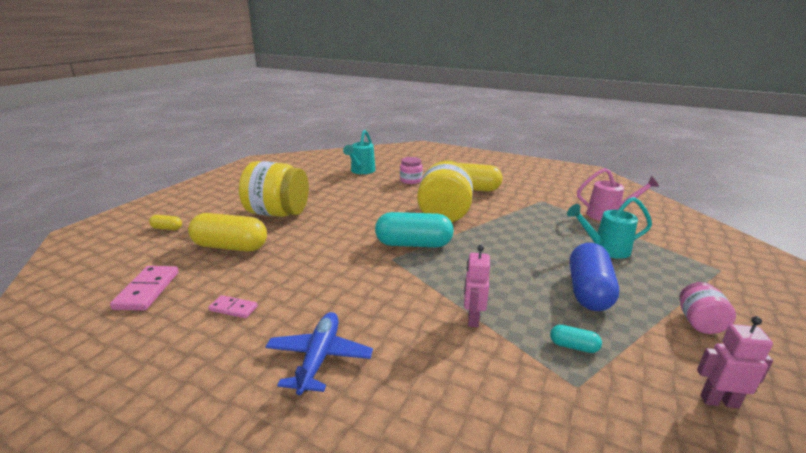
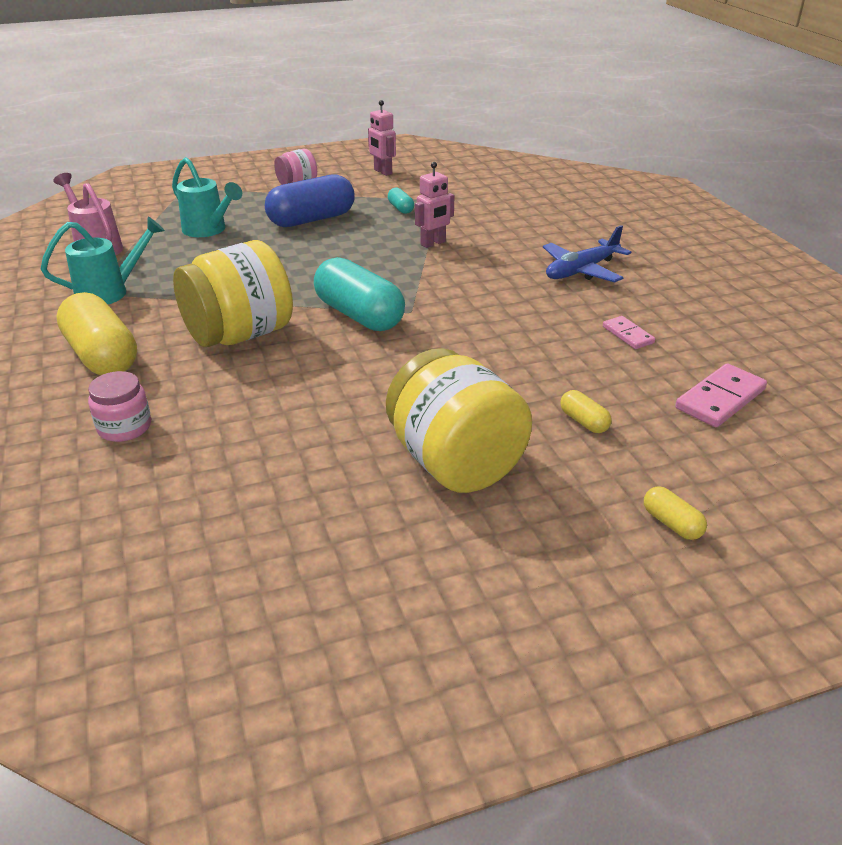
camera: 135 degrees left, 10 degrees up
(230, 247) = (584, 422): yellow capsule -> yellow capsule, size x0.44
(361, 171) = (134, 517): turquoise watering can -> turquoise watering can (110, 292)

